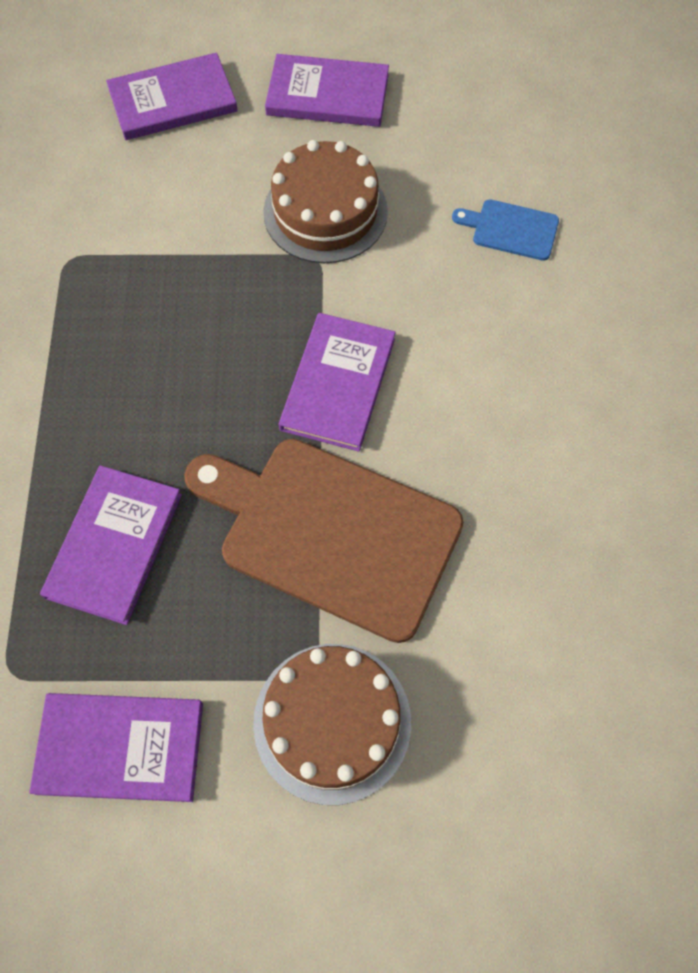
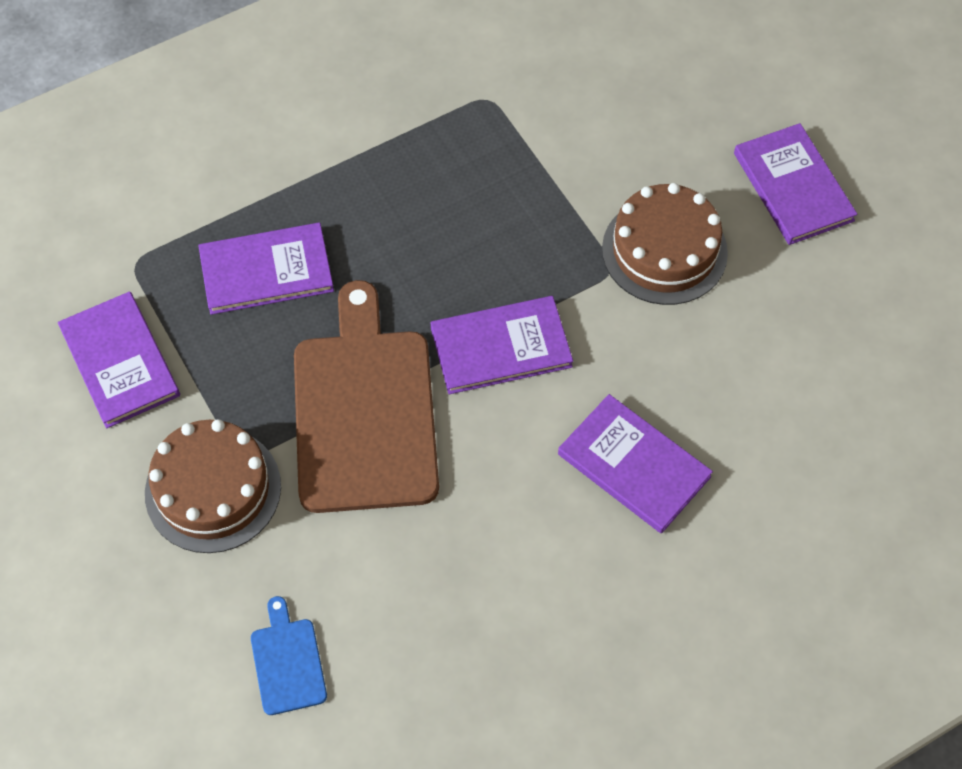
camera: 60 degrees right, 5 degrees down
(173, 100) = (696, 78): purple book -> purple book (634, 465)
(511, 229) = (752, 404): blue cutting board -> blue cutting board (287, 662)

